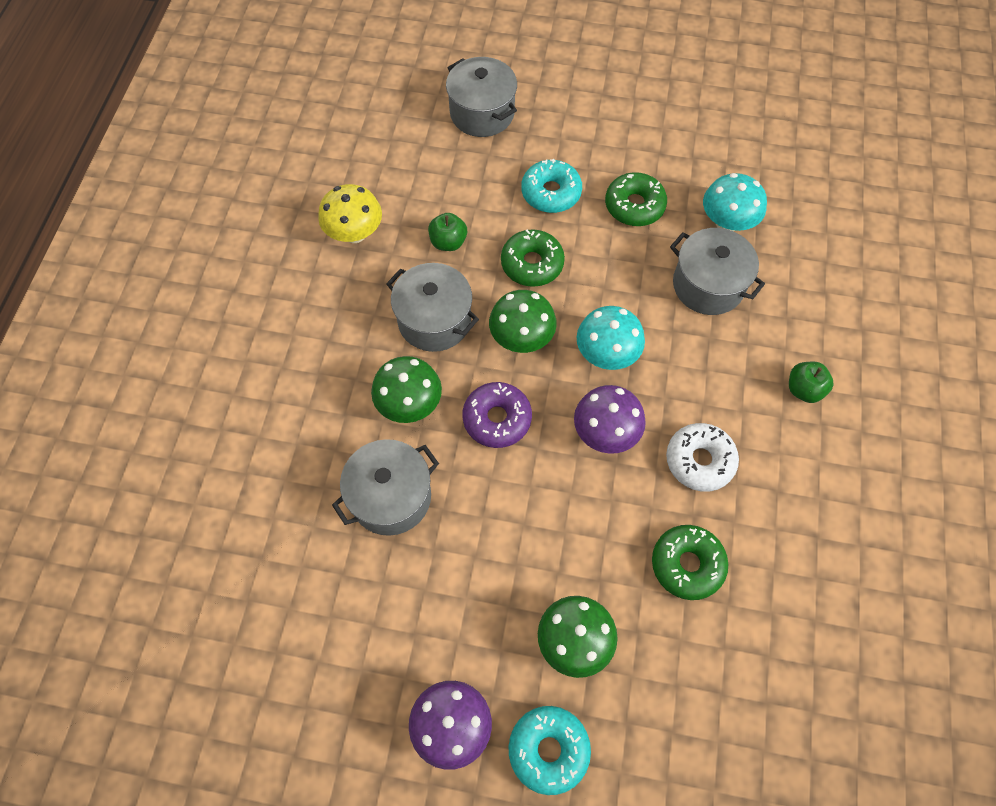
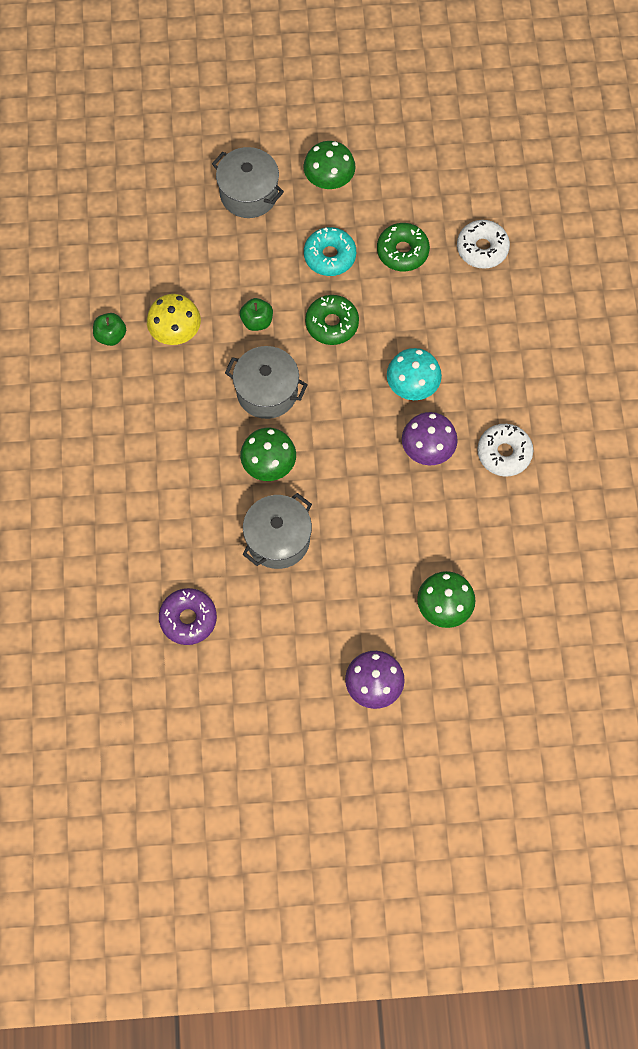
camera: 15 degrees left, 5 degrees up
(497, 419) = (341, 459): purple donut -> purple donut (188, 619)
(521, 338) = (341, 389): green mushroom -> green mushroom (329, 180)
(548, 750) = (445, 683): turquoise donut -> none
(687, 564) = (512, 532): green donut -> none
(708, 285) = (479, 308): grey pot -> none
(727, 222) = (482, 248): turquoise mushroom -> white donut
(804, 389) = (571, 377): green apple -> green apple (111, 336)

